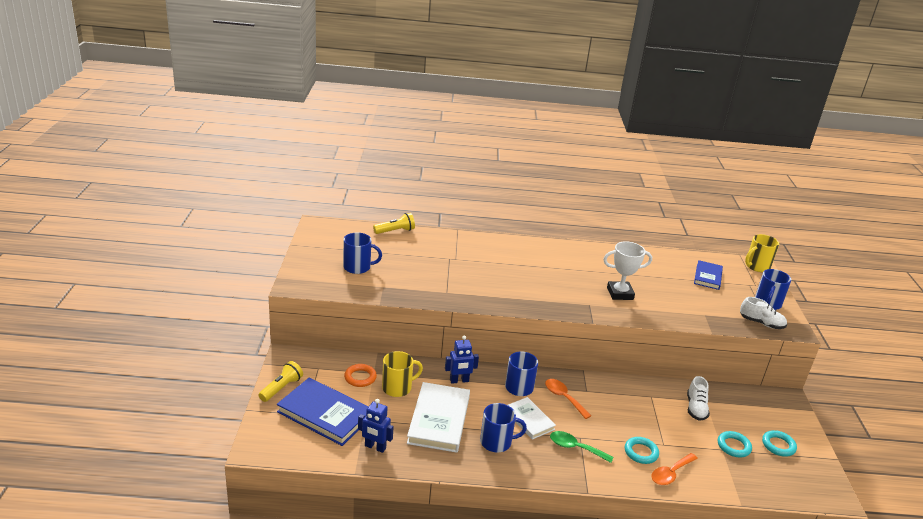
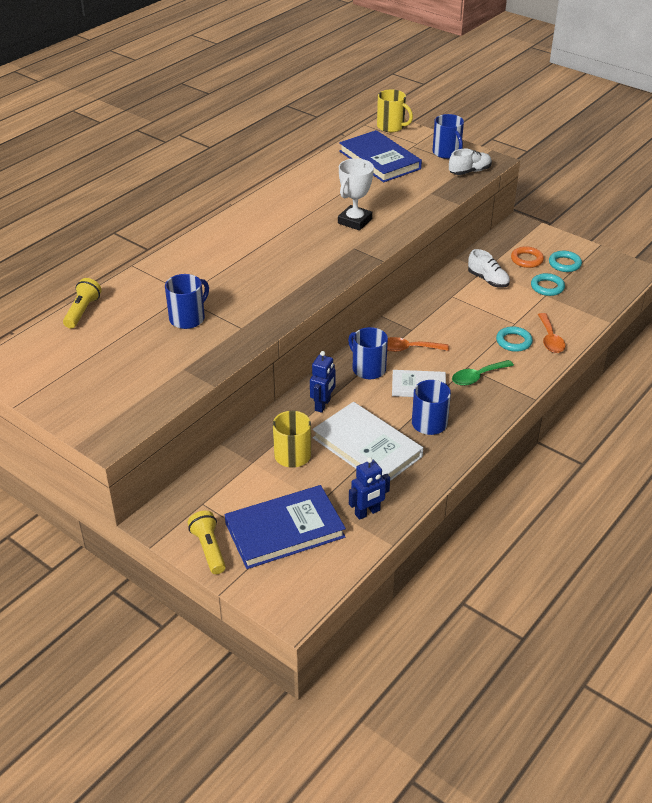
camera: 50 degrees left, 10 degrees up
(358, 267) = (125, 371): blue mug -> blue mug (188, 318)
(360, 377) = (250, 476): orange ring -> orange ring (526, 260)
(707, 277) = (379, 160): blue book -> blue book, size x1.70
(756, 266) = (391, 127): yellow mug -> yellow mug turned 60 degrees counterclockwise

